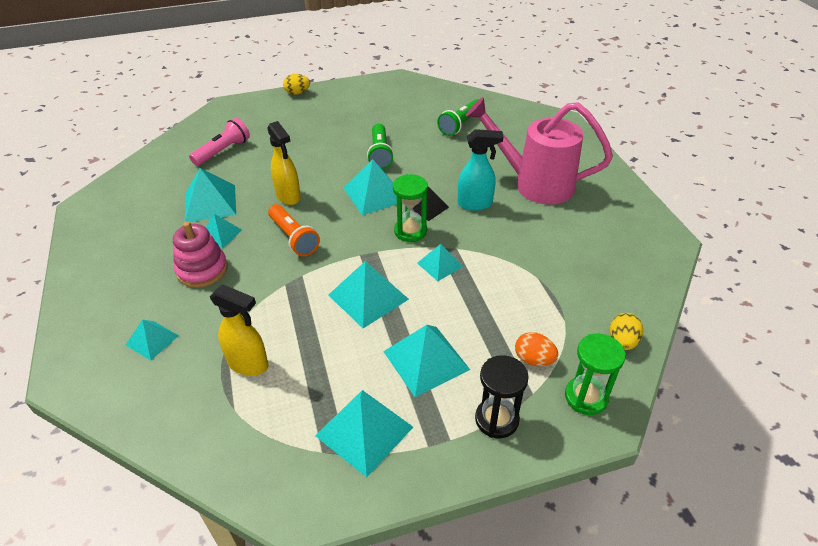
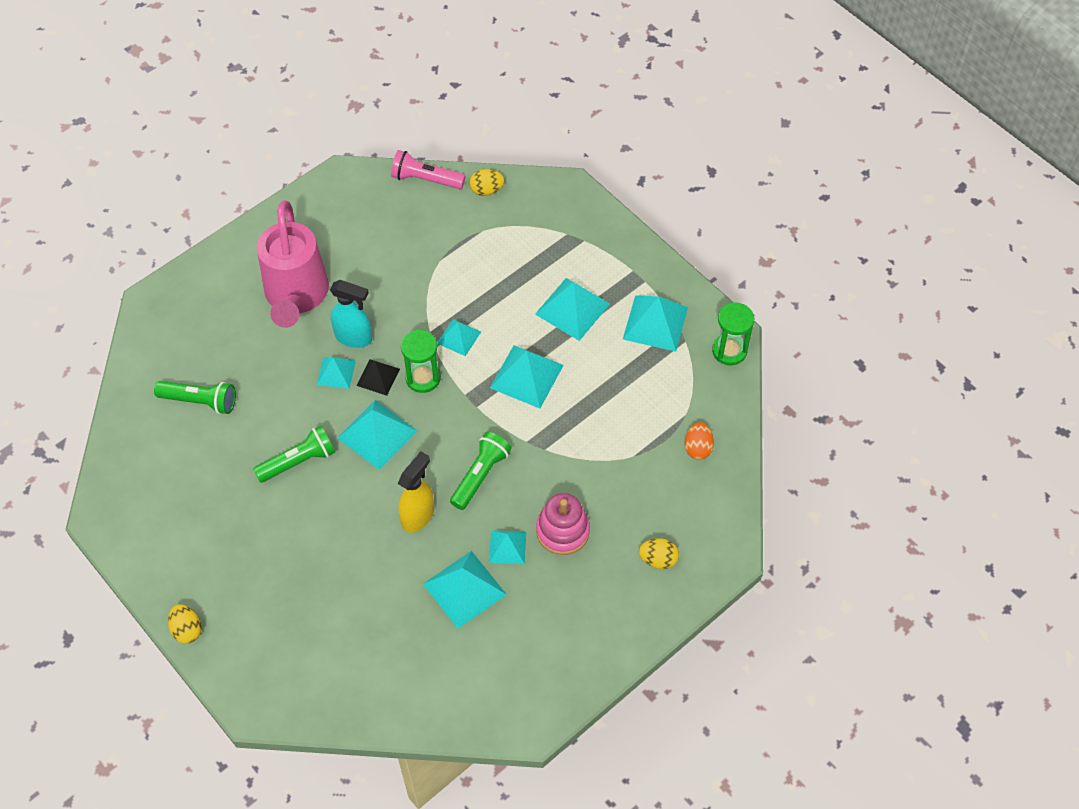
camera: 115 degrees left, 15 degrees up
(117, 322) = (658, 559): none -> yellow egg
(152, 340) = (659, 516): turquoise pyramid -> turquoise pyramid (336, 372)
(223, 151) = (363, 639): pink flashlight -> pink flashlight (426, 179)
(249, 364) = (642, 428): yellow spray bottle -> none
(293, 238) = (480, 475): orange flashlight -> green flashlight
(475, 204) = (354, 337): turquoise spray bottle -> turquoise spray bottle turned 135 degrees clockwise
(496, 419) = (601, 248): black hourglass -> none
(533, 359) = (534, 241): orange egg -> orange egg (698, 448)
(586, 397) = (553, 202): green hourglass -> green hourglass (729, 351)

